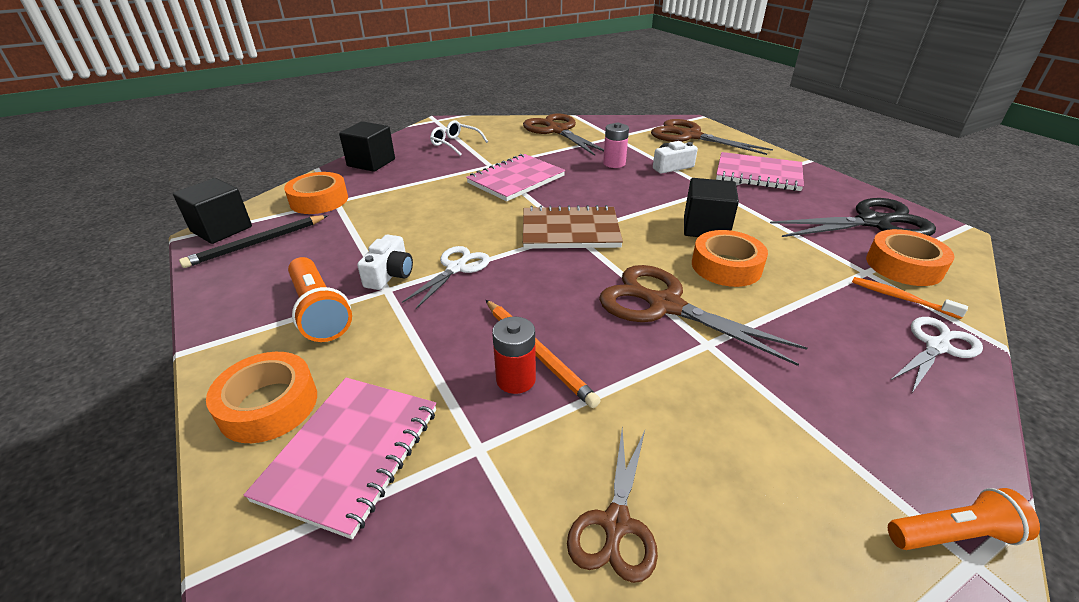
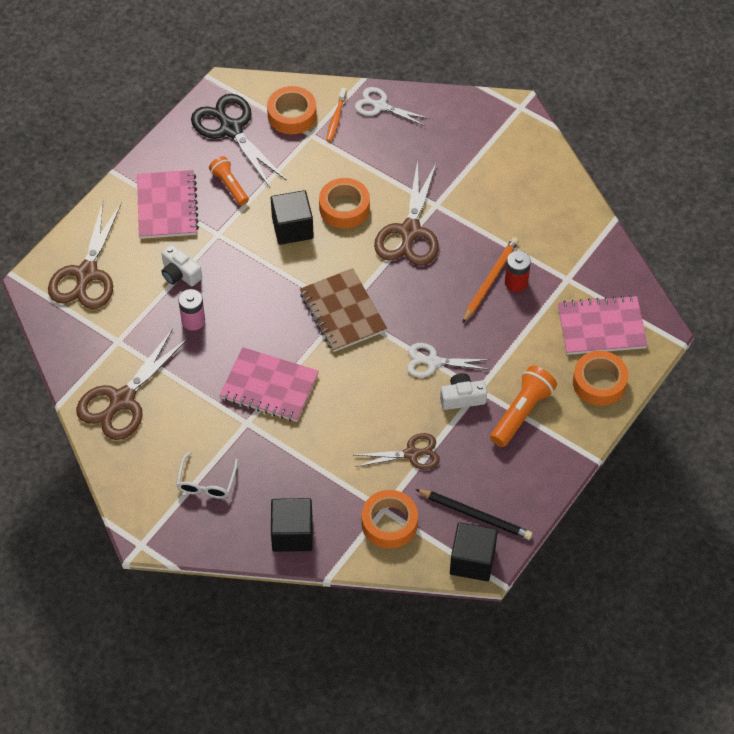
camera: 115 degrees left, 20 degrees up
(616, 523) = (573, 216): brown scissors -> brown scissors (411, 454)
(952, 534) = (511, 112): orange flashlight -> orange flashlight (229, 186)

